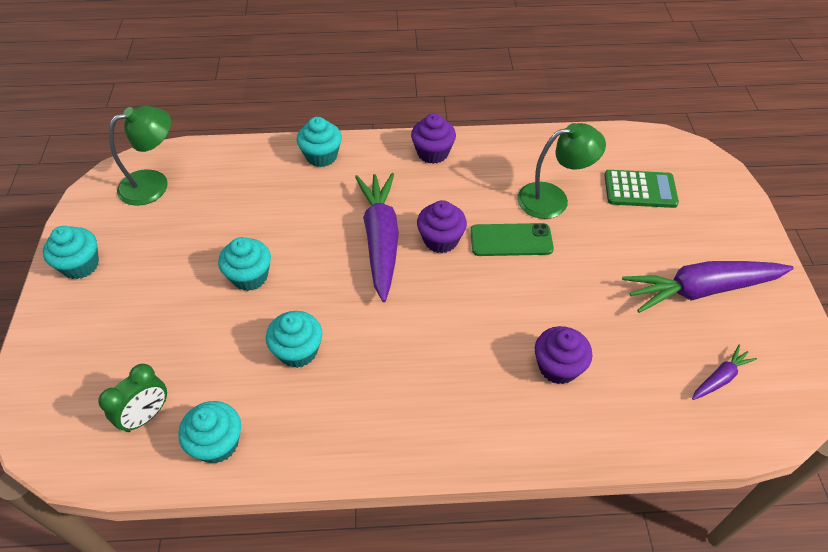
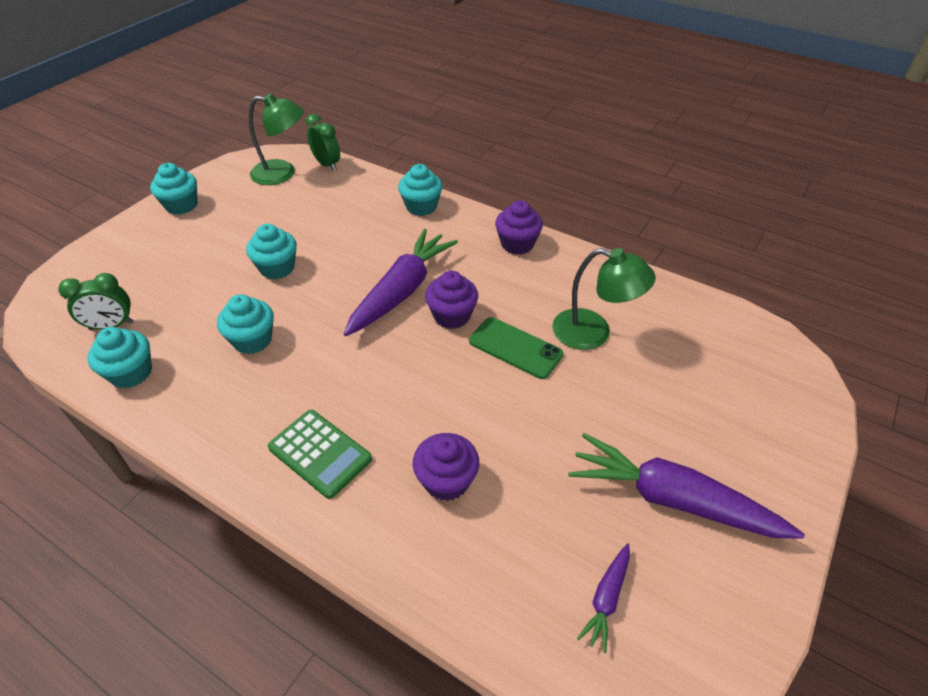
camera: 35 degrees right, 5 degrees down
(190, 154) = (327, 164): none -> green clock
(640, 190) = (697, 369): green calculator -> green calculator (320, 453)
(720, 378) = (606, 599): purple carrot -> purple carrot turned 120 degrees clockwise

